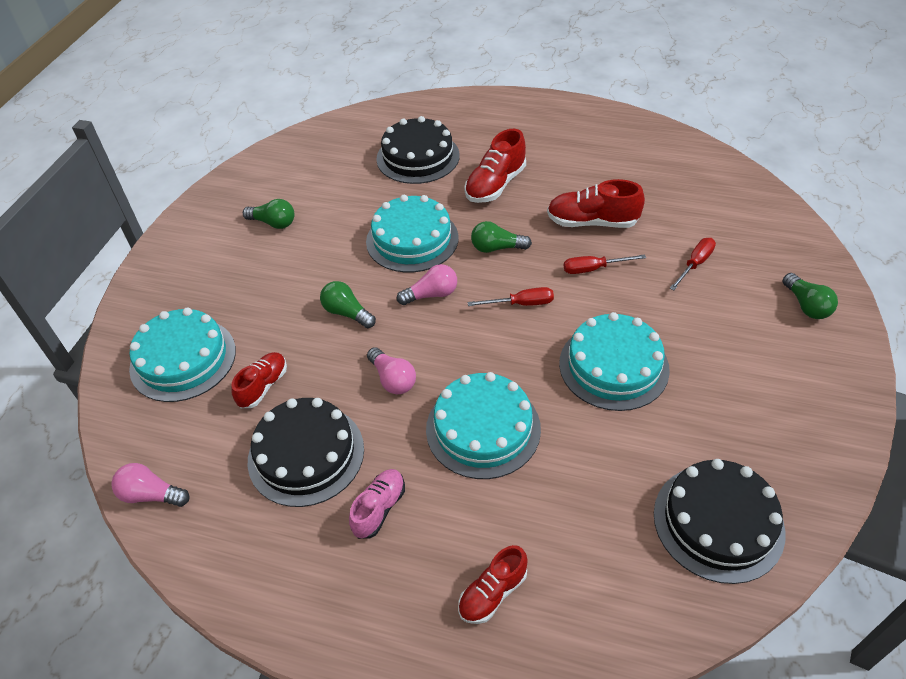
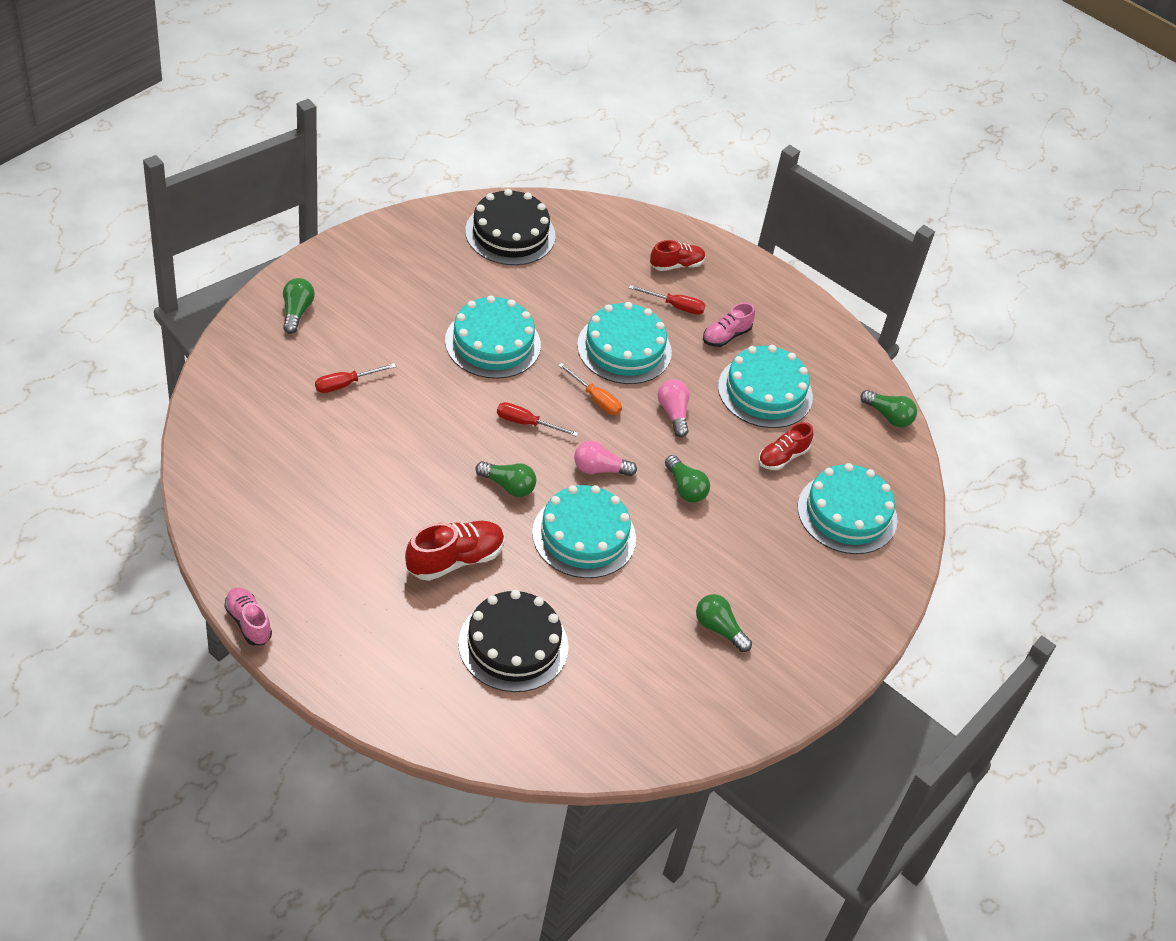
camera: 165 degrees left, 0 degrees up
(151, 495) = (888, 416): pink light bulb -> green light bulb
(306, 454) = (765, 391): black cake -> turquoise cake
(476, 357) = (595, 399): none -> orange screwdriver
(590, 104) = (248, 622): none -> pink shoe
(592, 222) = (395, 468): red shoe -> none
(593, 269) = (437, 423): red screwdriver -> red screwdriver (675, 306)

